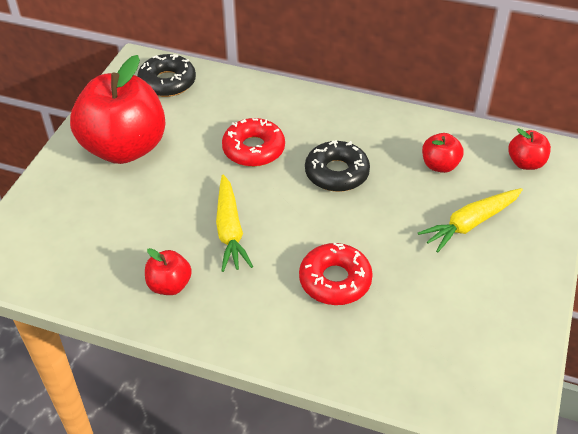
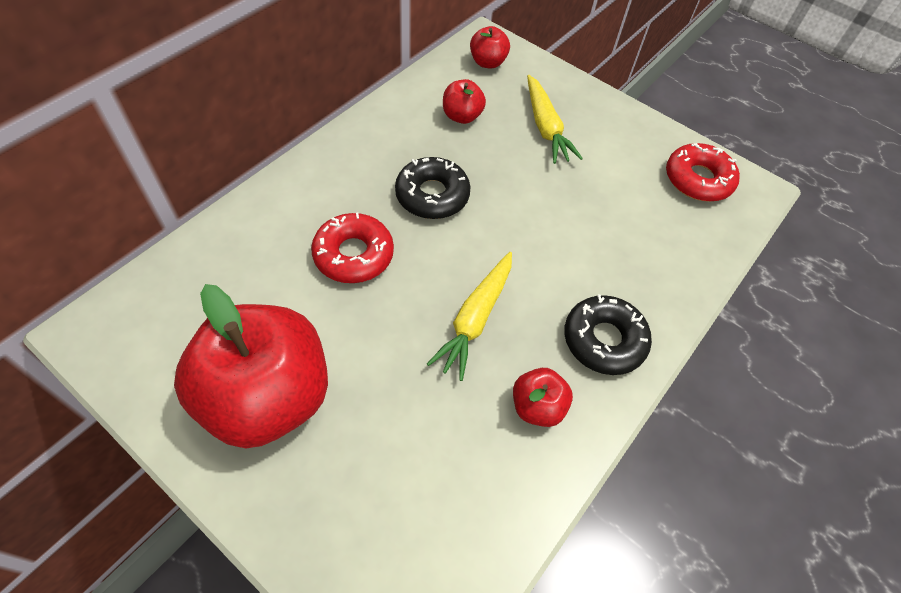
camera: 75 degrees left, 10 degrees up
(167, 82) = (162, 308): black donut -> black donut (604, 340)
(230, 230) = (475, 319): yellow carrot -> yellow carrot turned 105 degrees clockwise
(335, 280) = (580, 250): red donut -> red donut (698, 179)

